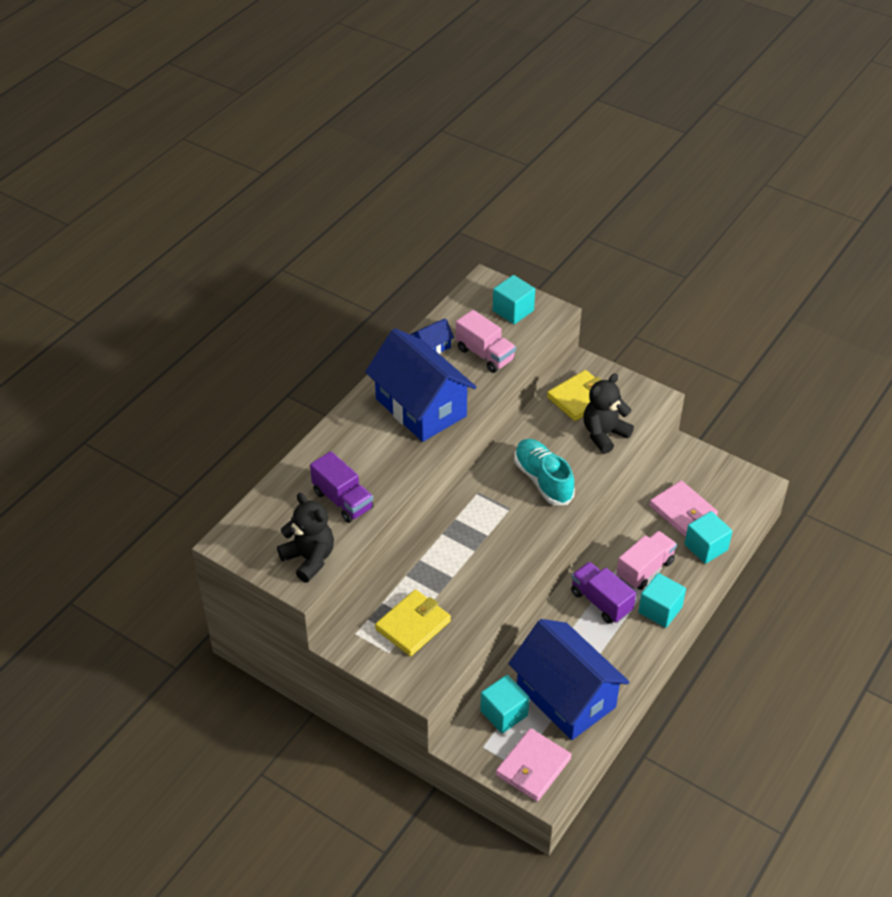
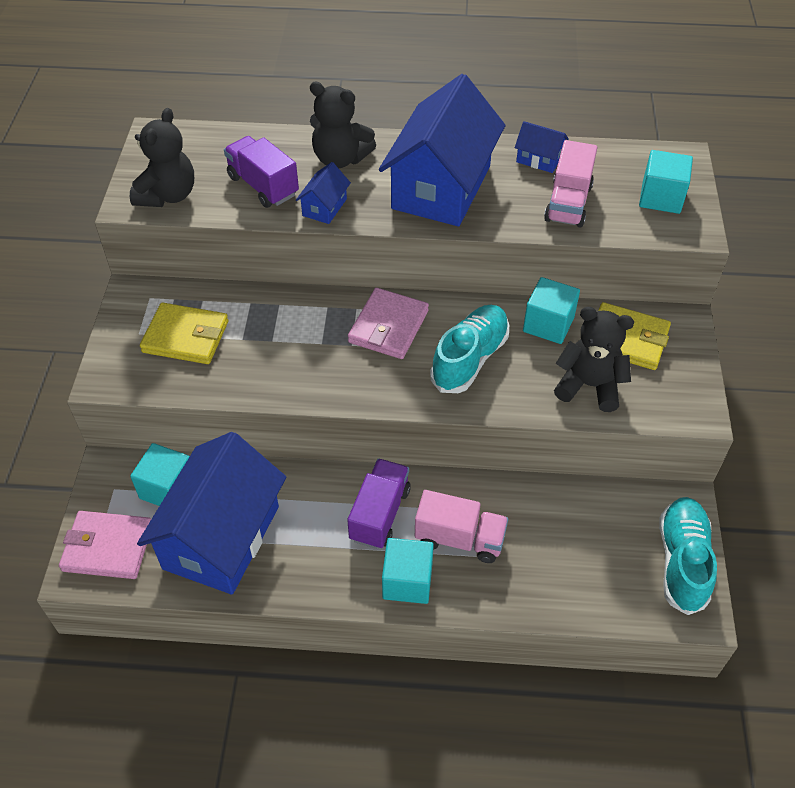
camera: 60 degrees right, 5 degrees up
(343, 500) = (263, 186): purple truck -> purple truck turned 120 degrees clockwise
(347, 446) = (340, 159): none -> black teddy bear
(393, 476) = (324, 207): none -> blue house
(682, 511) = (582, 541): pink wallet -> pink wallet (388, 326)
(706, 547) = (543, 591): turquoise cube -> turquoise cube (548, 324)
(723, 473) = (682, 561): none -> turquoise shoe

